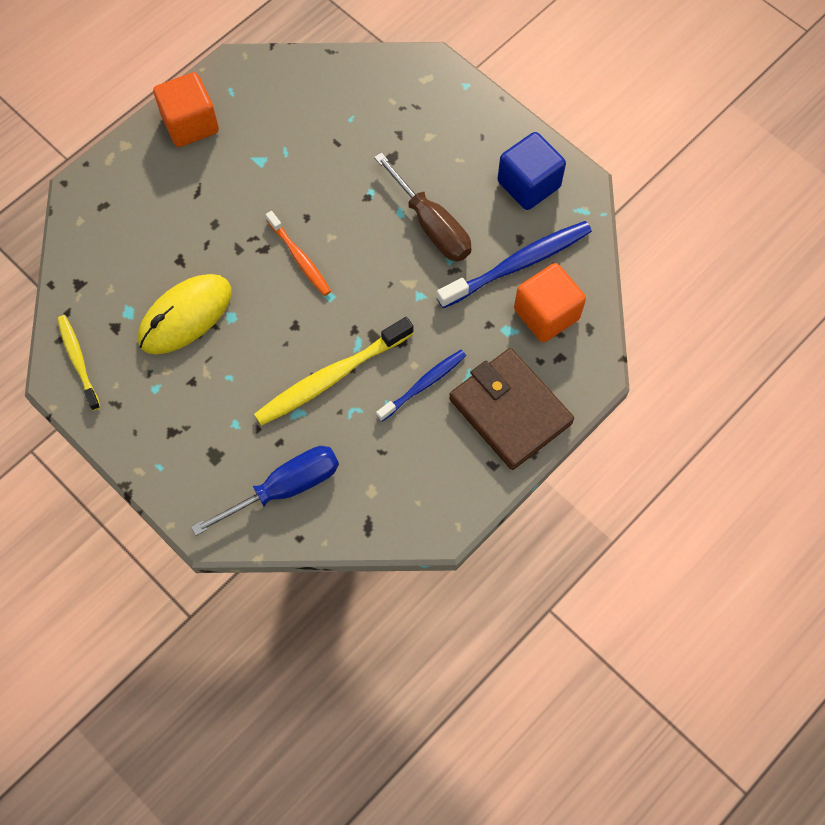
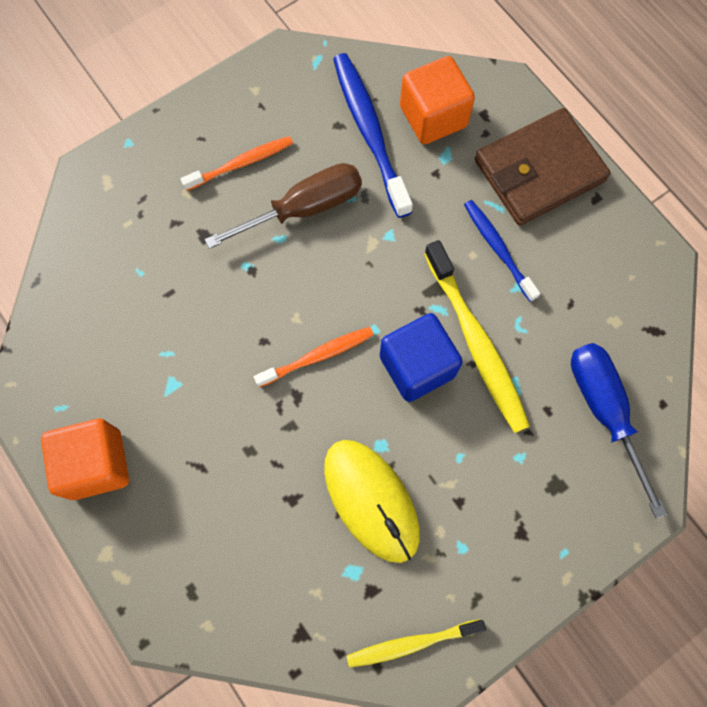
camera: 80 degrees left, 5 degrees up
(464, 171) = (241, 163): none -> orange toothbrush
(528, 184) = (273, 104): blue cube -> blue cube (417, 366)

